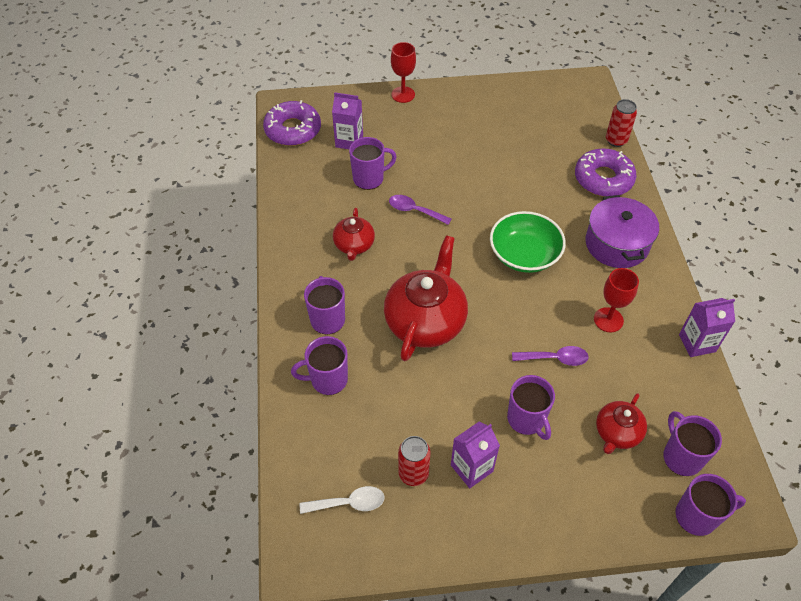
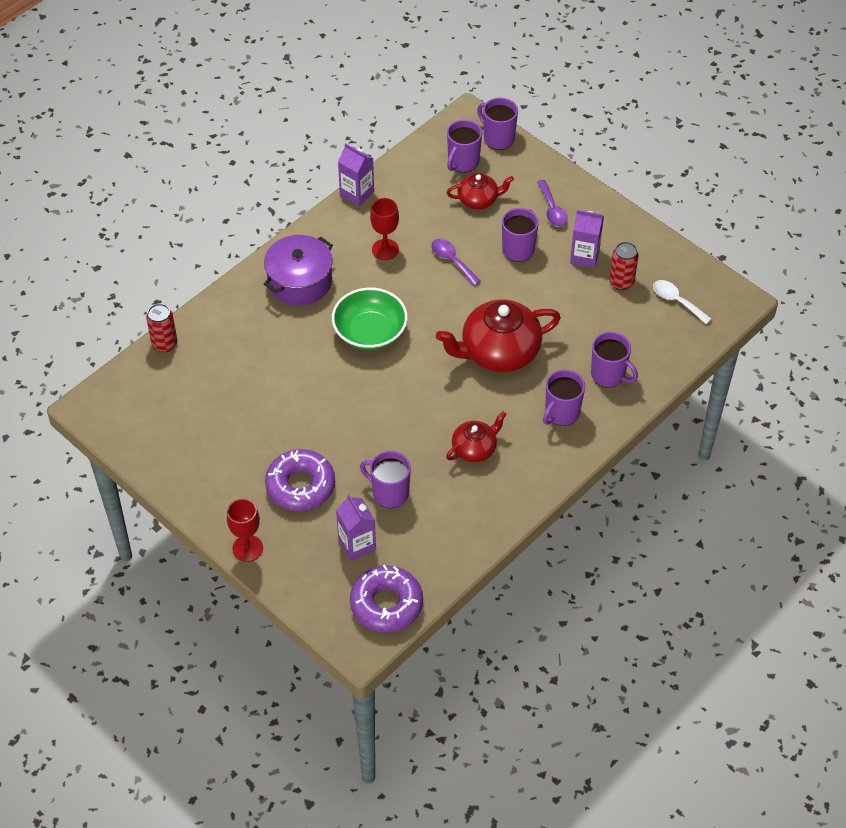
camera: 130 degrees left, 0 degrees up
(415, 211) = (394, 433): purple spoon -> purple spoon (552, 209)
(603, 179) = (227, 327): purple donut -> purple donut (300, 486)

